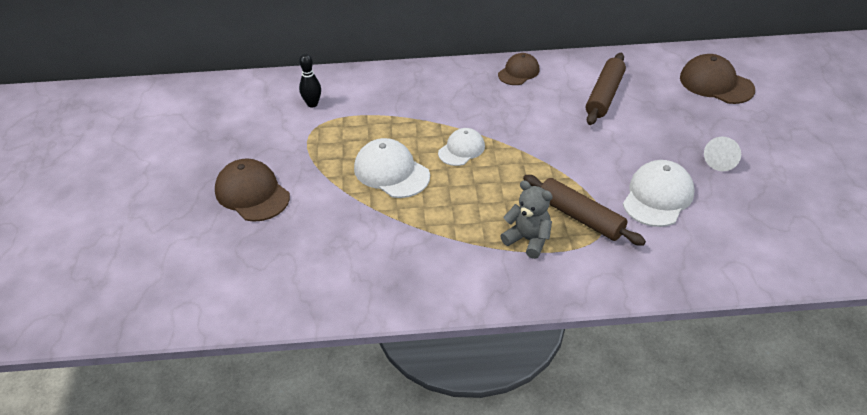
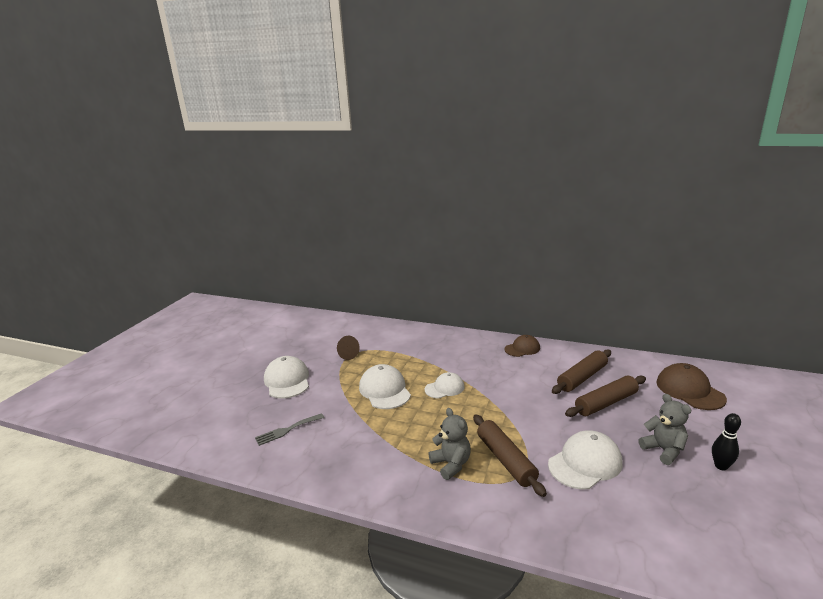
camera: 25 degrees right, 20 degrees down
(252, 193) = (287, 381): brown cap -> white cap
(303, 134) = (346, 354): none -> brown cone
(308, 258) = (287, 430): none -> grey fork
(312, 104) = (366, 338): black bowling pin -> black bowling pin (721, 466)
(644, 121) = (606, 403): none -> brown rolling pin
(721, 160) = (663, 450): white cone -> grey teddy bear

